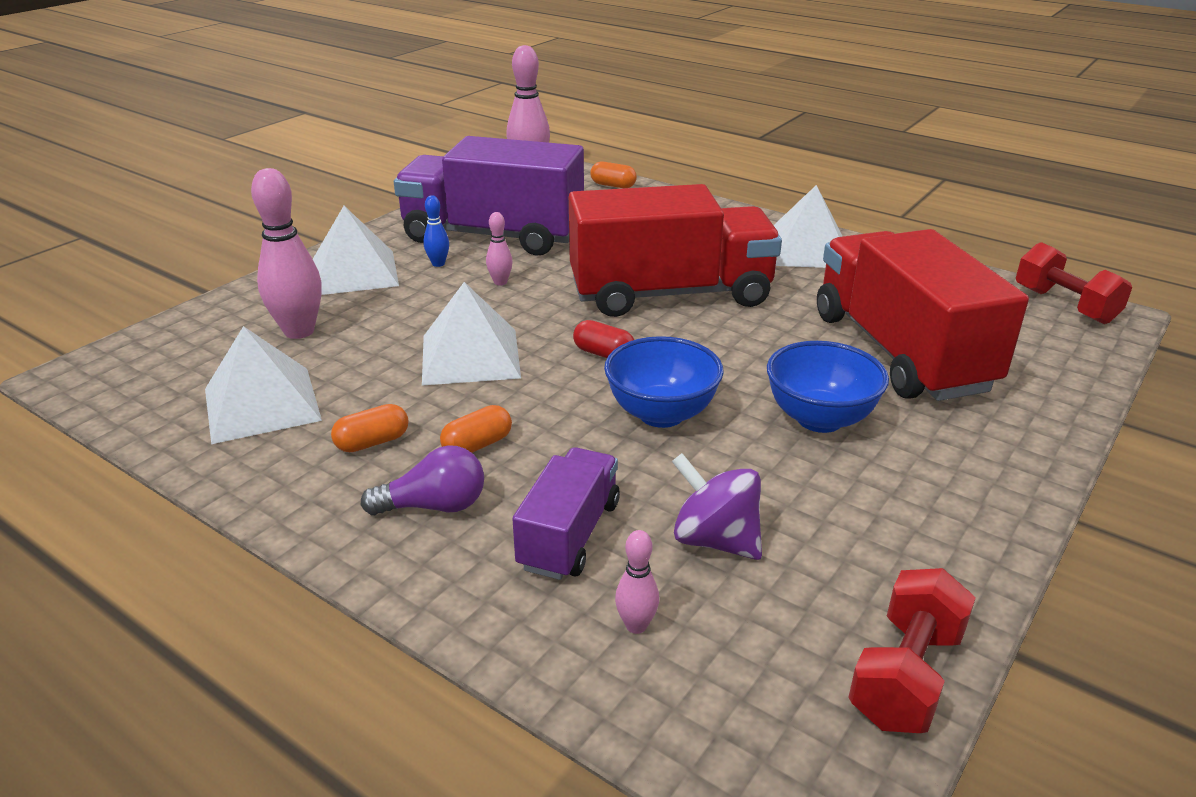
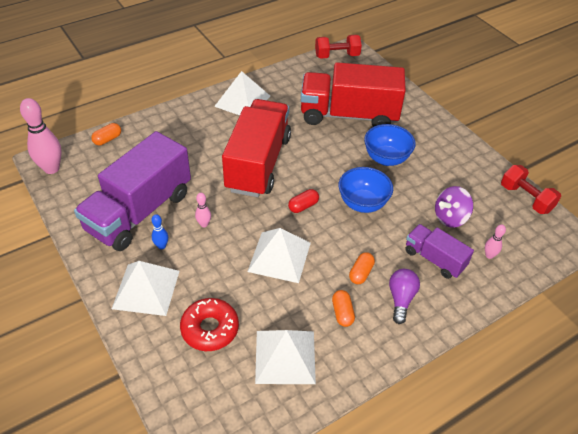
camera: 70 degrees left, 15 degrees up
(299, 331) = (210, 329): pink bowling pin -> red donut
(477, 445) = (361, 273): orange capsule -> orange capsule turned 45 degrees clockwise

